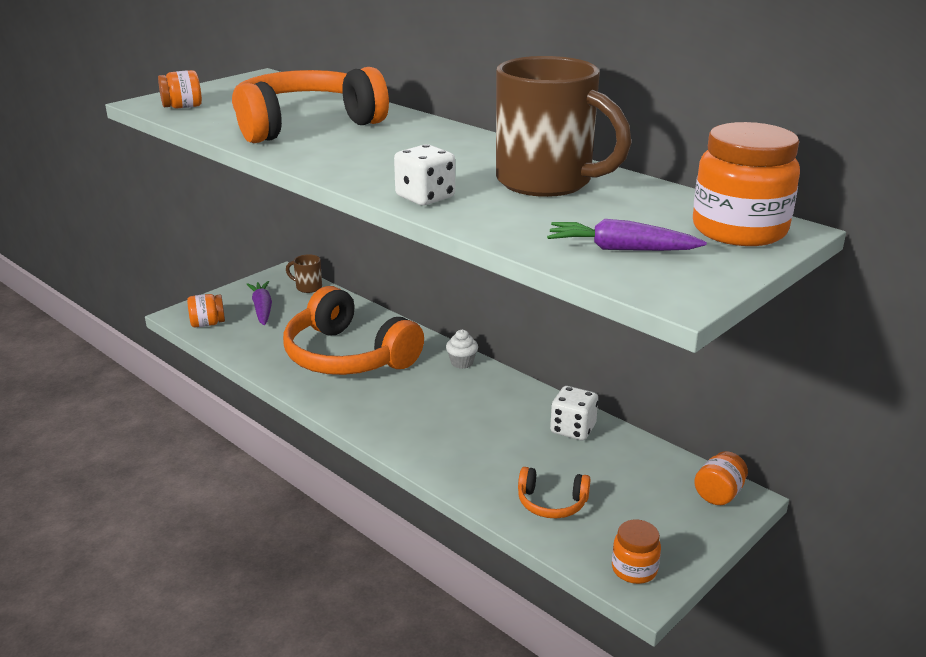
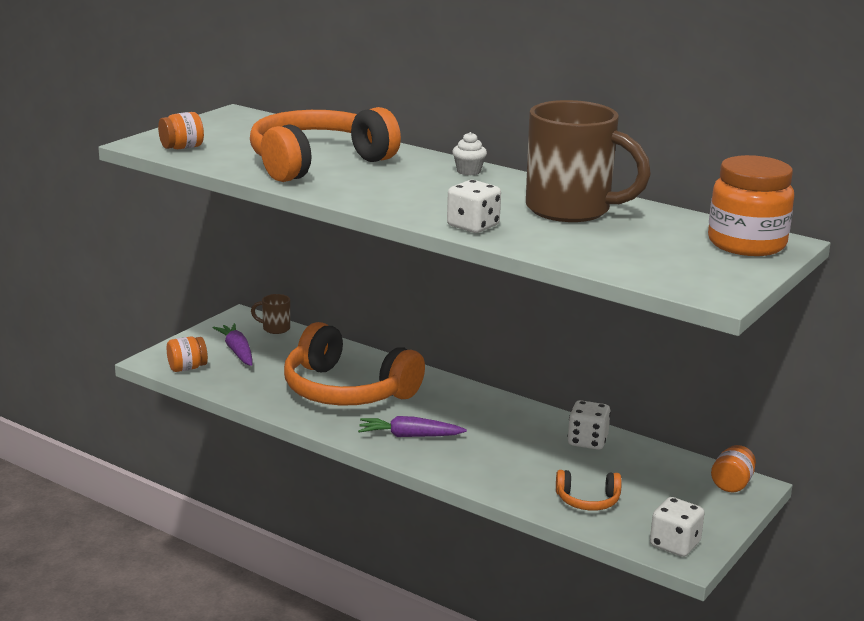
camera: 10 degrees left, 5 degrees down
(462, 363) = (462, 391): white cupcake -> white cupcake (468, 171)
(621, 249) = (658, 262): purple carrot -> purple carrot (409, 436)
(634, 569) = (674, 544): orange jar -> white dice

